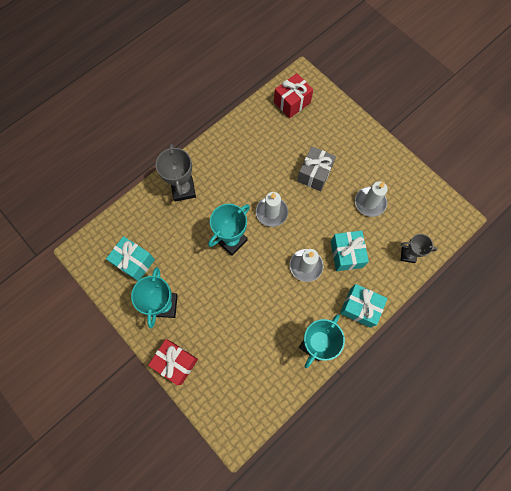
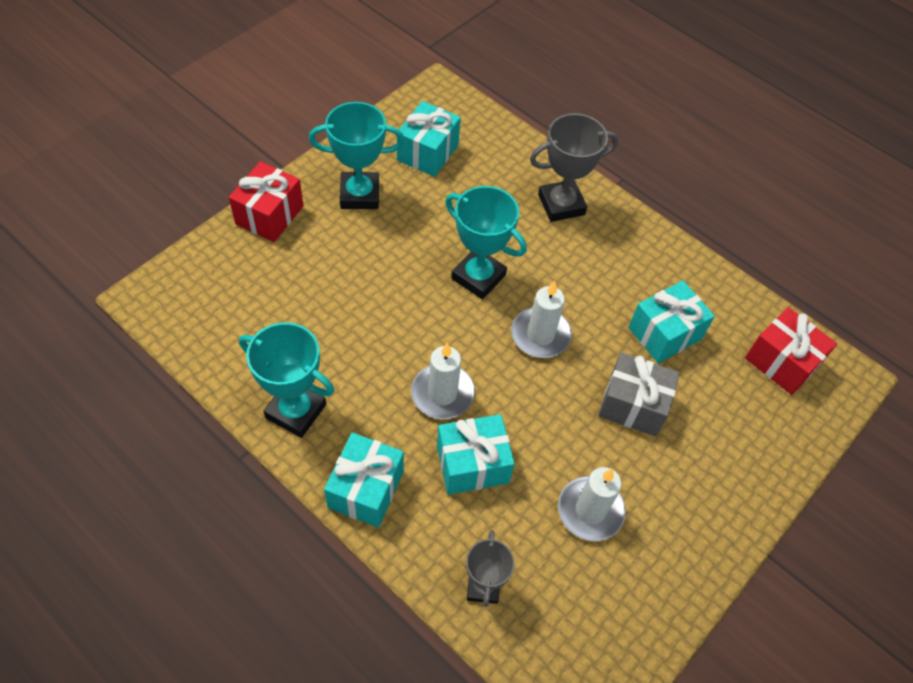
camera: 80 degrees right, 15 degrees down
(273, 152) = (664, 333): none -> turquoise gift

